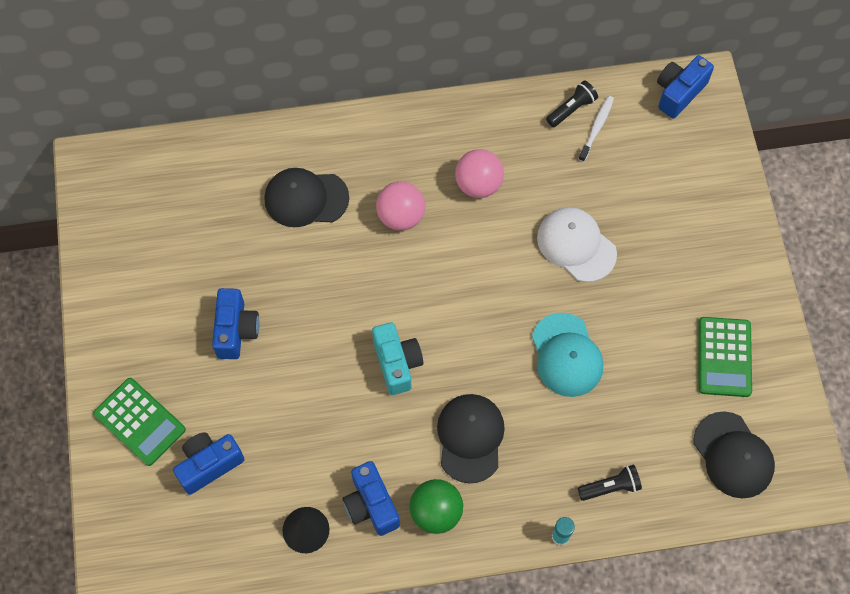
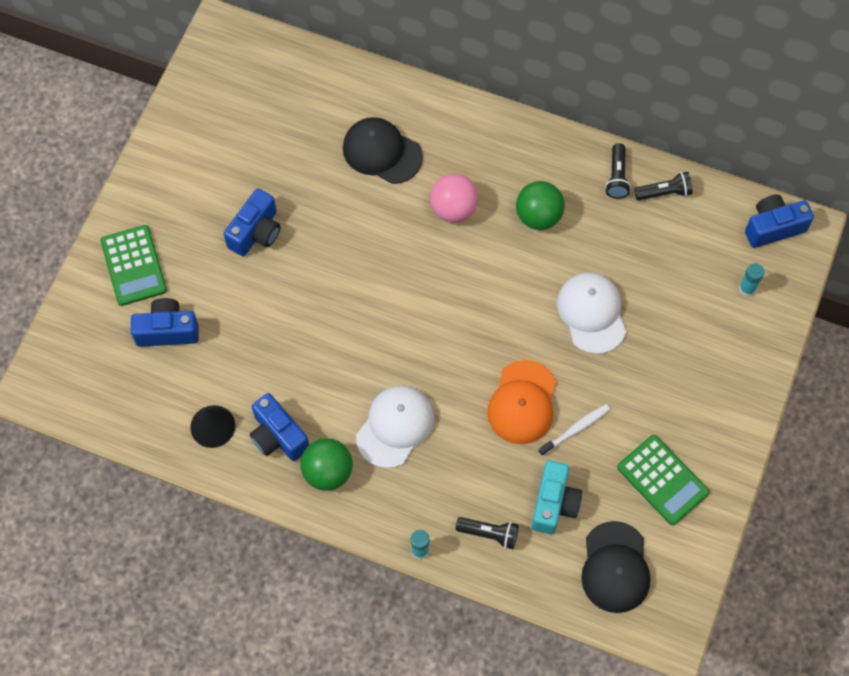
camera: 30 degrees right, 0 degrees up
(371, 505) = (278, 436): blue camera -> blue camera turned 45 degrees counterclockwise
(397, 363) = (372, 331): turquoise camera -> turquoise camera (554, 504)
(470, 438) = (395, 427): black cap -> white cap
(478, 184) = (538, 216): pink ball -> green ball
(523, 116) = (617, 177): none -> black flashlight
(566, 355) = (522, 402): turquoise cap -> orange cap
(596, 128) = (676, 220): white toothbrush -> white toothbrush (575, 429)
(690, 156) = (747, 289): none -> turquoise glue stick
(724, 357) = (662, 480): green calculator -> green calculator turned 75 degrees counterclockwise

